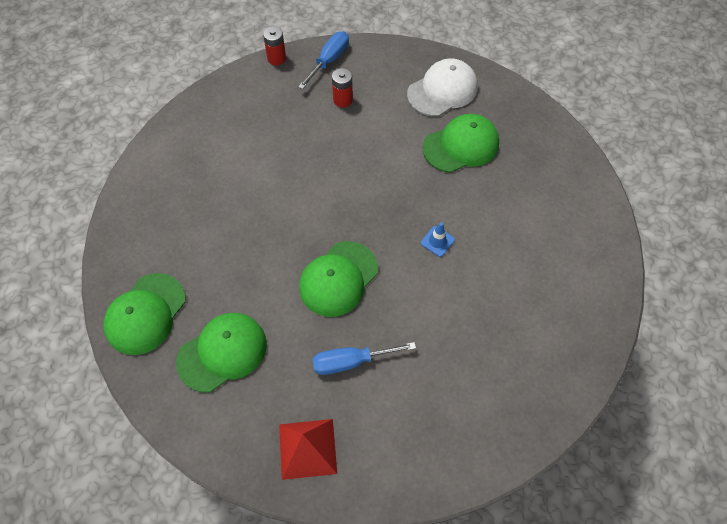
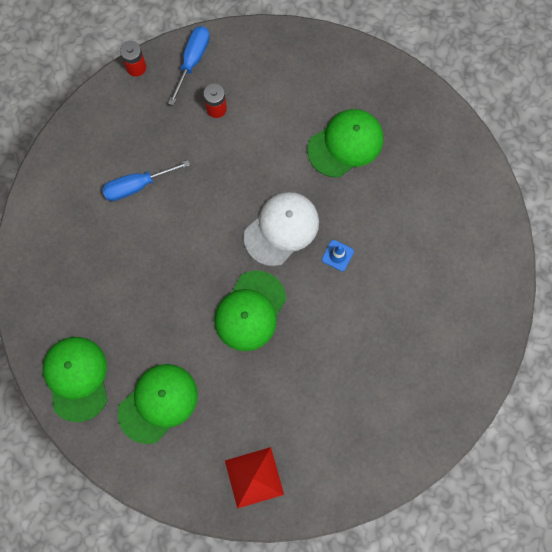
camera: 10 degrees left, 15 degrees up
(145, 314) = (76, 378): green cap -> green cap turned 150 degrees clockwise
(351, 361) = (277, 391): blue screwdriver -> blue screwdriver (137, 185)
(442, 90) = (317, 80): white cap -> white cap (281, 229)

